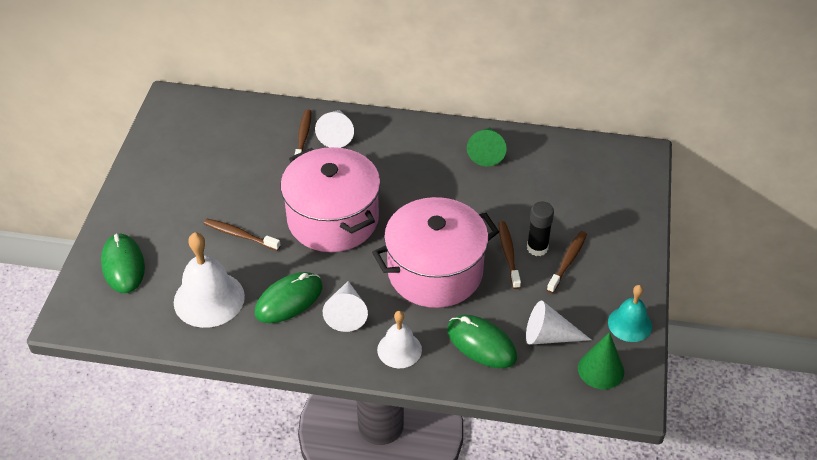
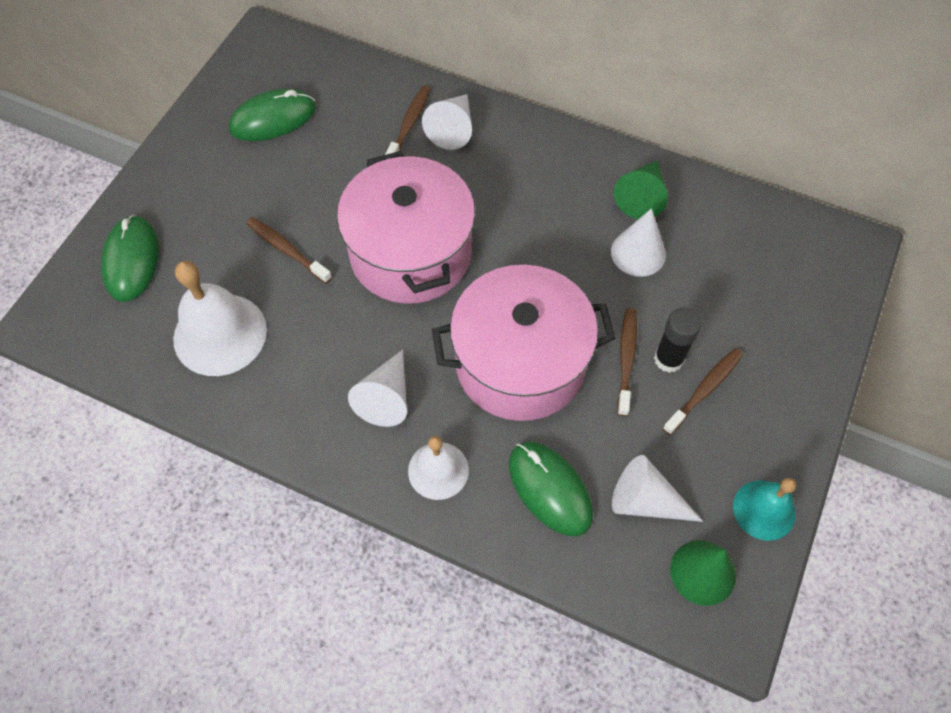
camera: 15 degrees right, 15 degrees up
(289, 300) = (319, 360): green mouse -> green mouse (273, 119)
(495, 187) = (638, 253): none -> white cone

